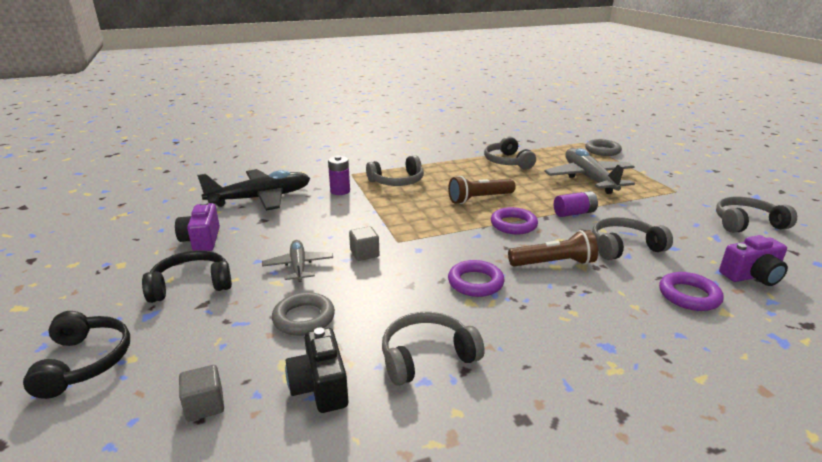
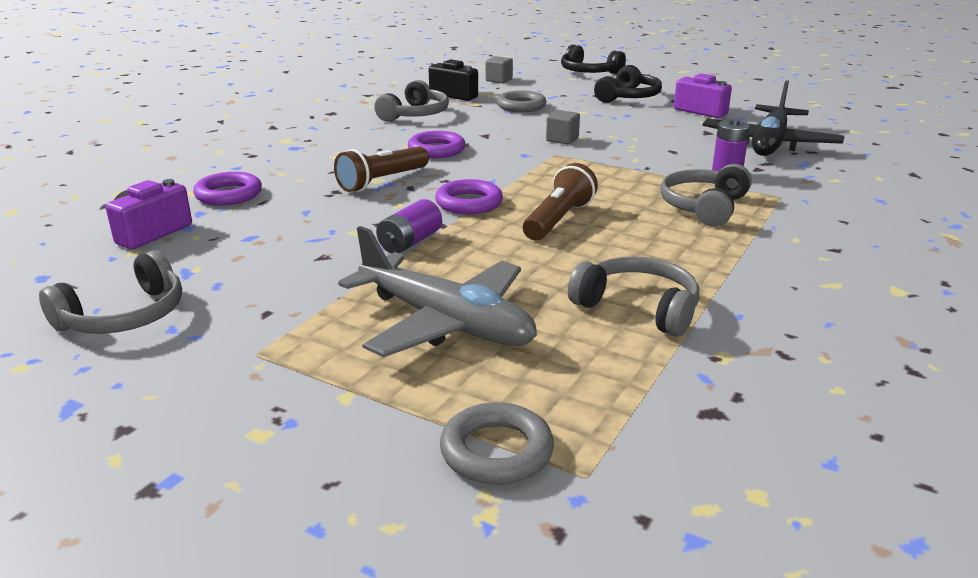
camera: 140 degrees right, 0 degrees up
(298, 266) = (590, 120): grey plane -> none
(624, 247) = (315, 219): grey headphones -> none

